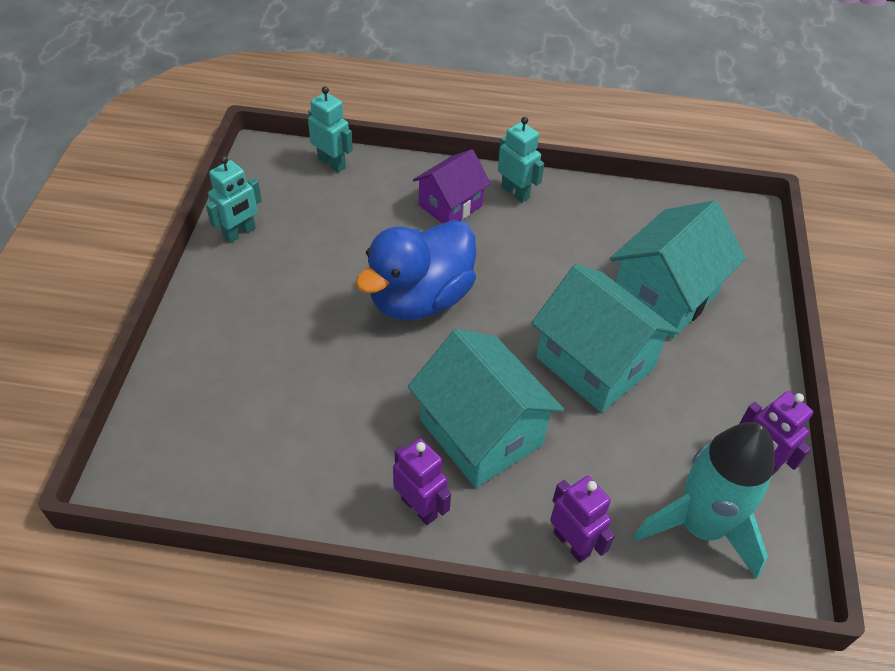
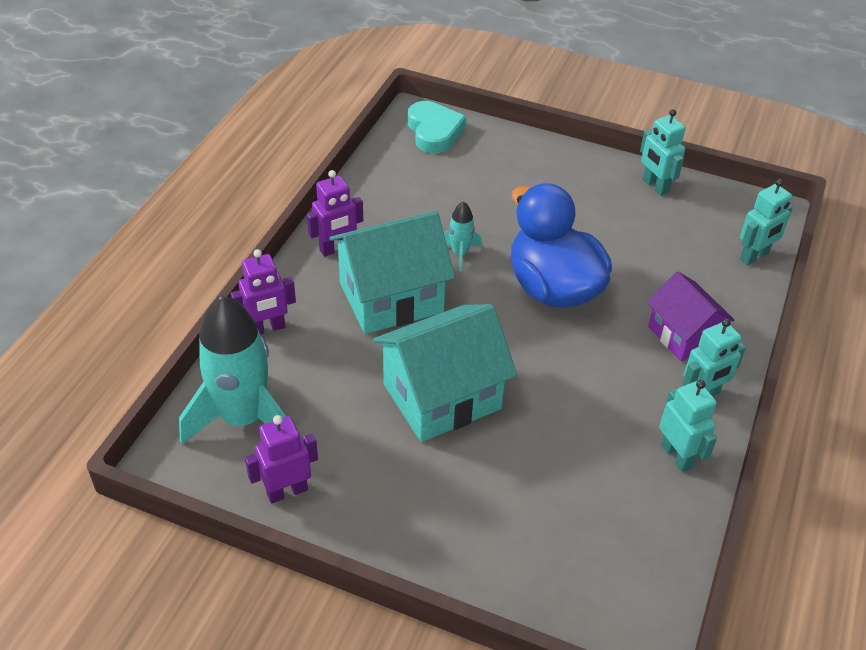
camera: 105 degrees right, 5 degrees down
(162, 451) = (434, 131): none -> turquoise heart
(392, 383) = (460, 253): none -> turquoise rocket
(584, 204) = (677, 456): none -> turquoise robot
(664, 295) = (518, 488): turquoise house -> none

